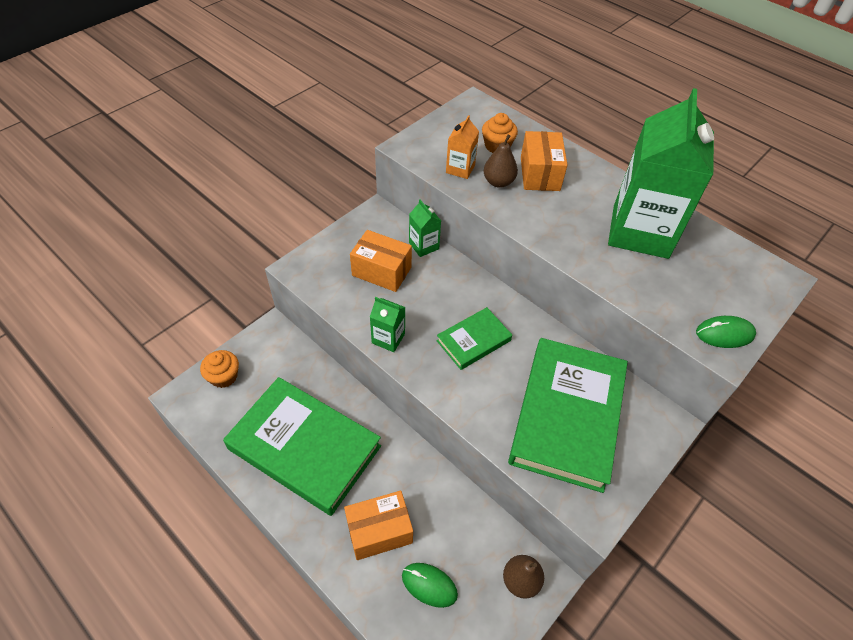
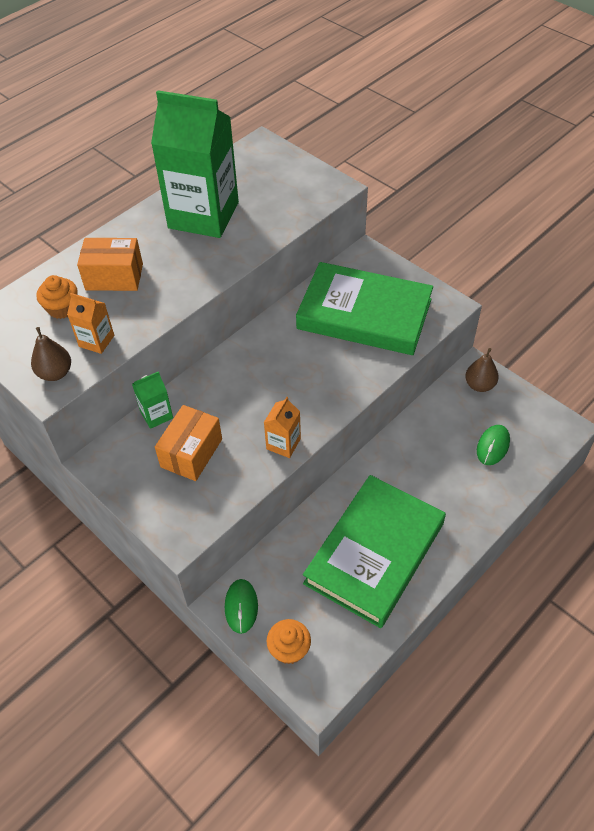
camera: 85 degrees left, 0 degrees up
(379, 531) = (452, 484): orange box -> none
(388, 338) = (283, 444): green carton -> orange carton
(473, 341) = (286, 374): green book -> none
(498, 182) = (122, 310): brown pear -> brown pear (55, 373)
(724, 334) = (319, 184): green mouse -> green mouse (241, 607)

